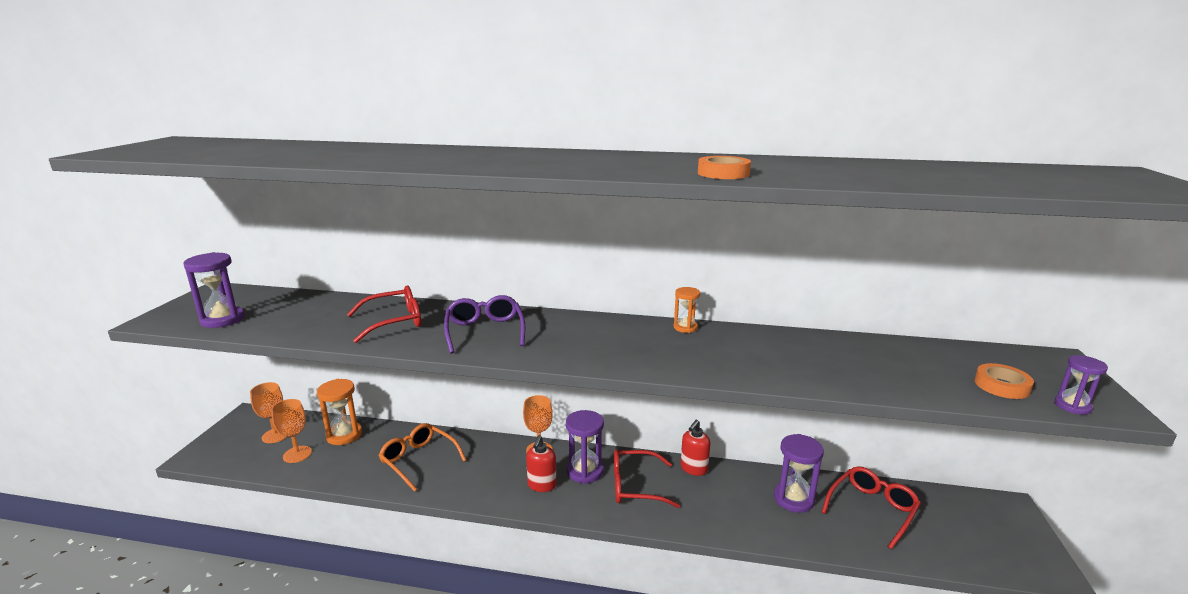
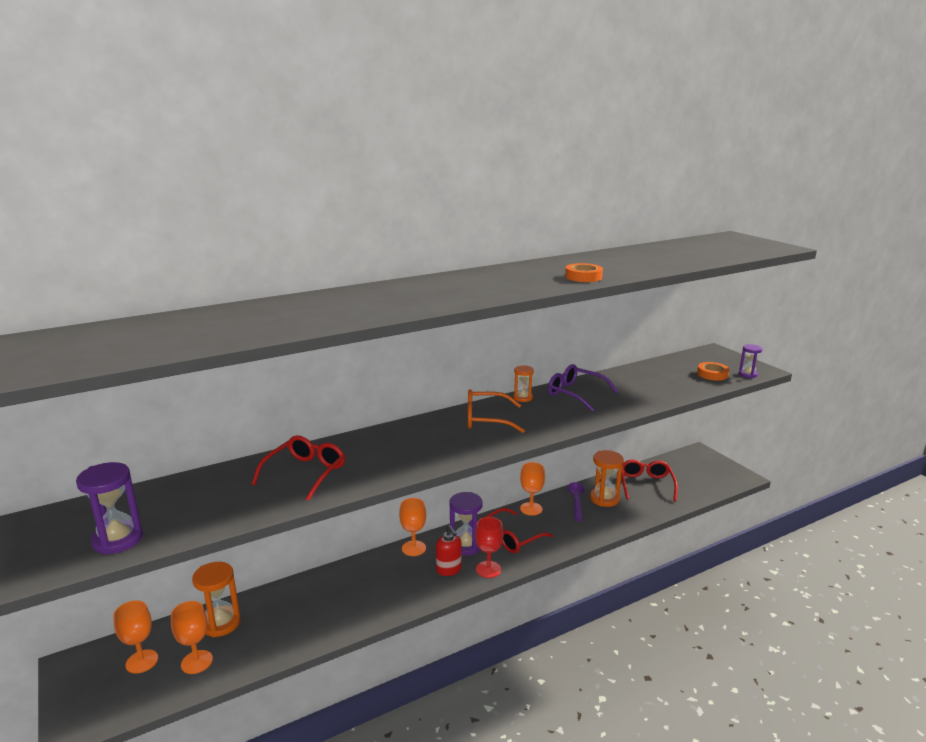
camera: 40 degrees left, 0 degrees up
(418, 460) = (326, 604): orange glasses -> orange glasses (486, 419)
(485, 331) = (395, 451): purple glasses -> purple glasses (575, 394)
(575, 505) = (488, 569): none -> red goblet
(693, 468) = (531, 509): red soap dispenser -> orange goblet
(755, 484) = (576, 500): none -> purple spoon
(793, 499) = (604, 499): purple hourglass -> orange hourglass

